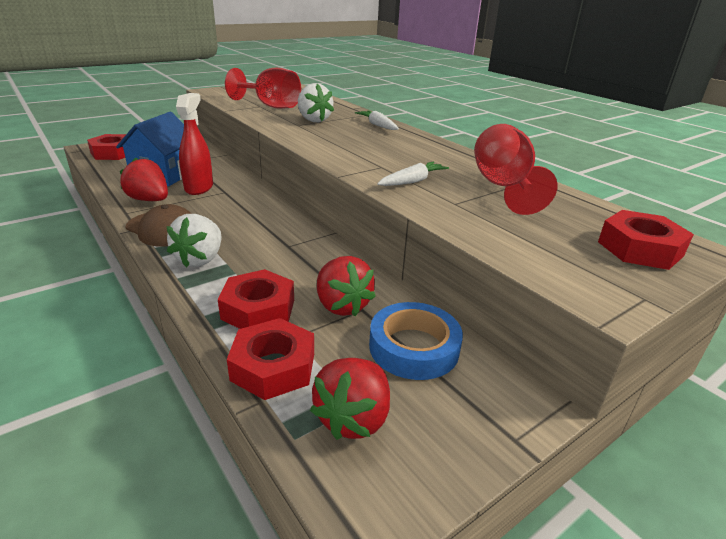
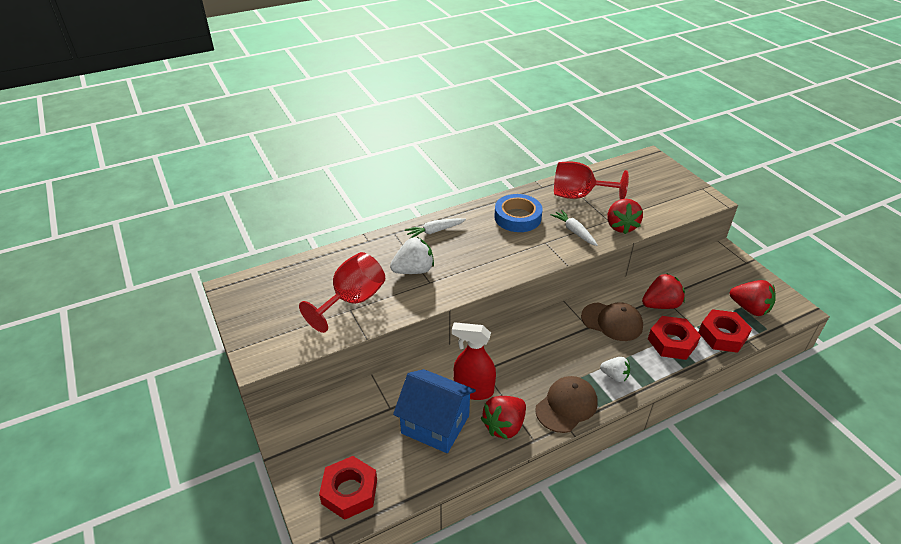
camera: 80 degrees left, 10 degrees up
(200, 259) = (614, 376): white strawberry -> white strawberry, size x0.63
(299, 262) = (612, 322): none -> brown cap
(414, 347) = (693, 281): blue tape -> blue tape (517, 217)
(444, 210) = (621, 226): none -> red strawberry
(640, 249) = (655, 173): red nut -> none

